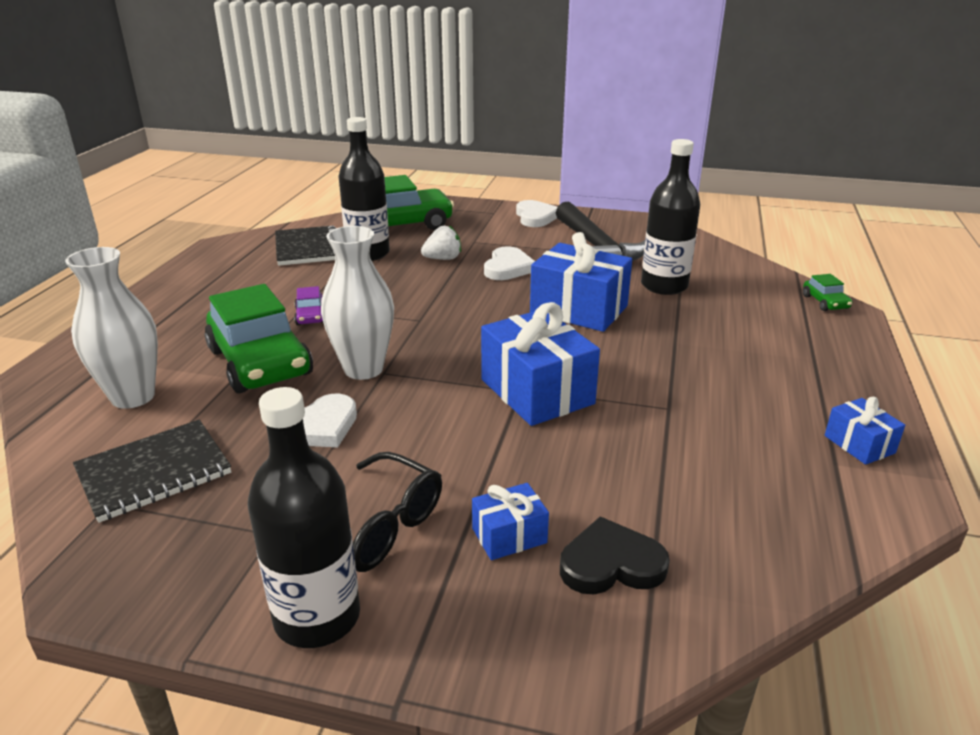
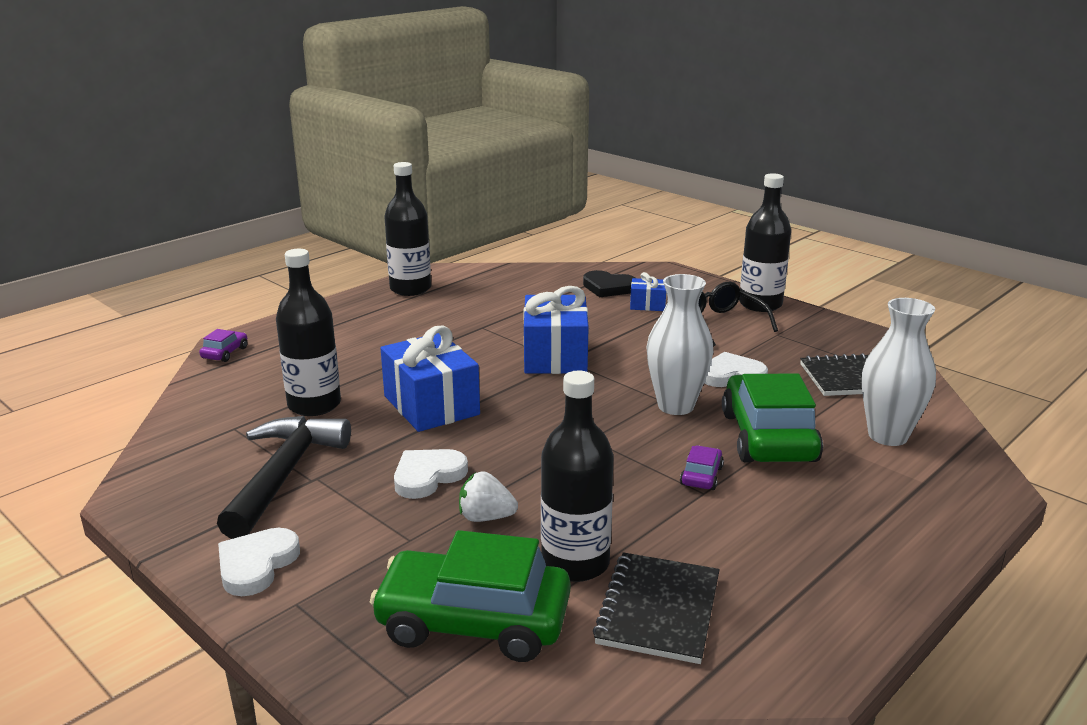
camera: 150 degrees left, 5 degrees down
(825, 302) = (225, 353): green car -> purple car
(859, 444) = (410, 289): blue gift -> black bottle

